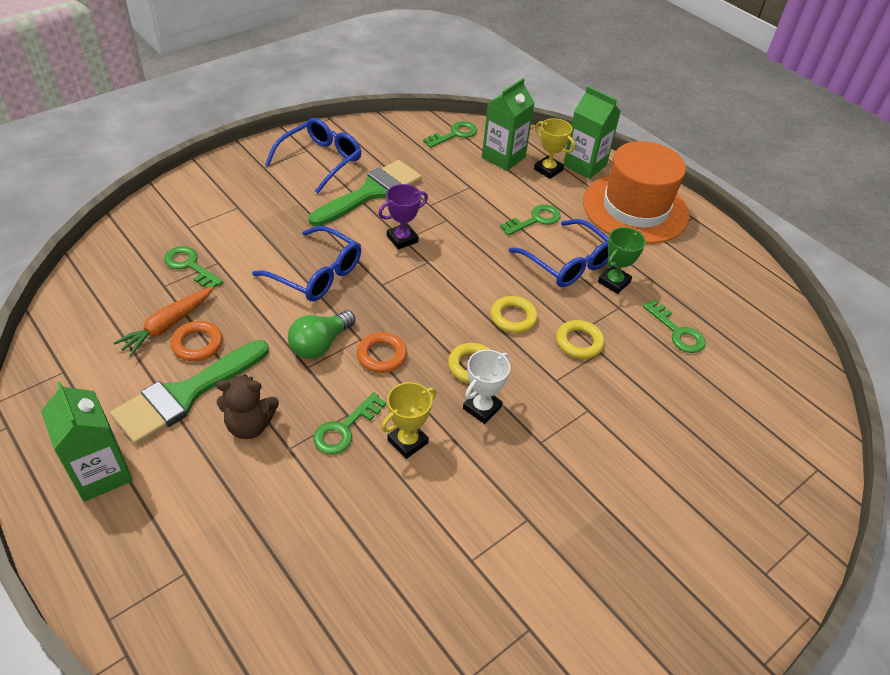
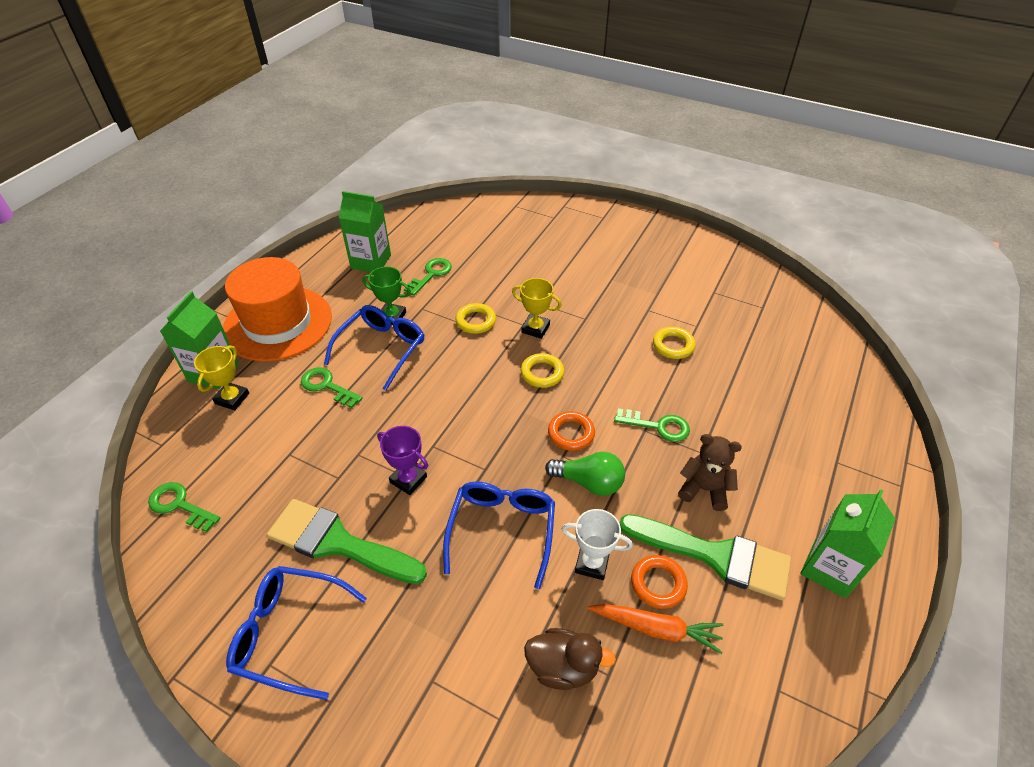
camera: 110 degrees left, 0 degrees up
(190, 266) = (563, 667): green key -> brown duck
(250, 425) = (704, 489): brown teddy bear -> brown teddy bear turned 45 degrees counterclockwise
(407, 441) = (639, 385): yellow trophy -> yellow trophy (535, 328)
(482, 408) = (578, 355): white trophy -> white trophy (592, 563)
(503, 157) = (219, 442): green carton -> green carton (371, 262)
(513, 317) = (472, 365): yellow ring -> yellow ring (673, 345)

